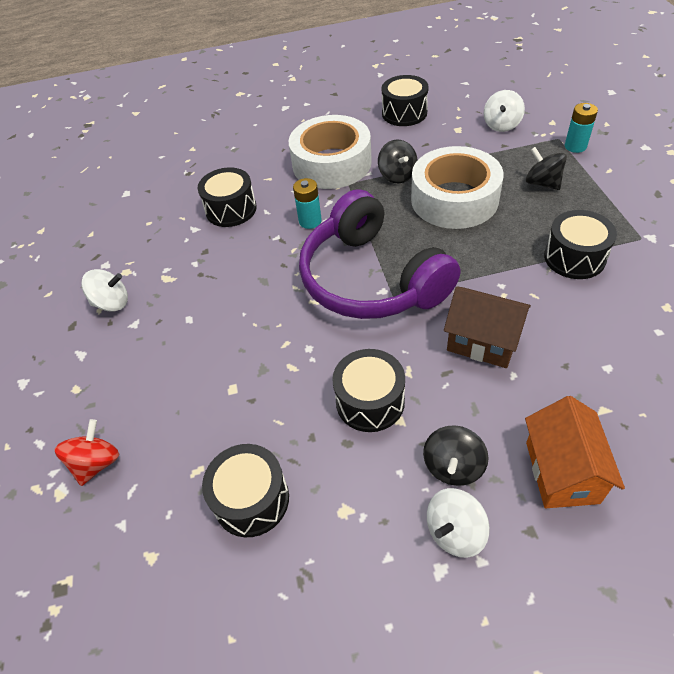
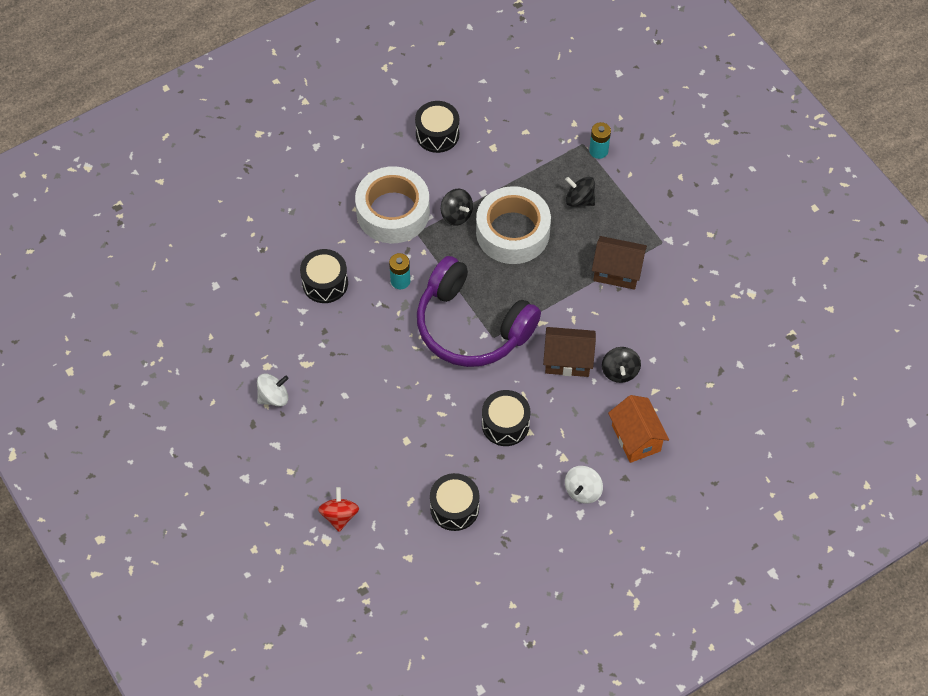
camera: 25 degrees left, 10 degrees up
(453, 466) = (571, 452): black spinning top -> black spinning top (620, 371)
(501, 125) = (530, 135): white spinning top -> none
(574, 257) = (617, 272): black drum -> brown house

